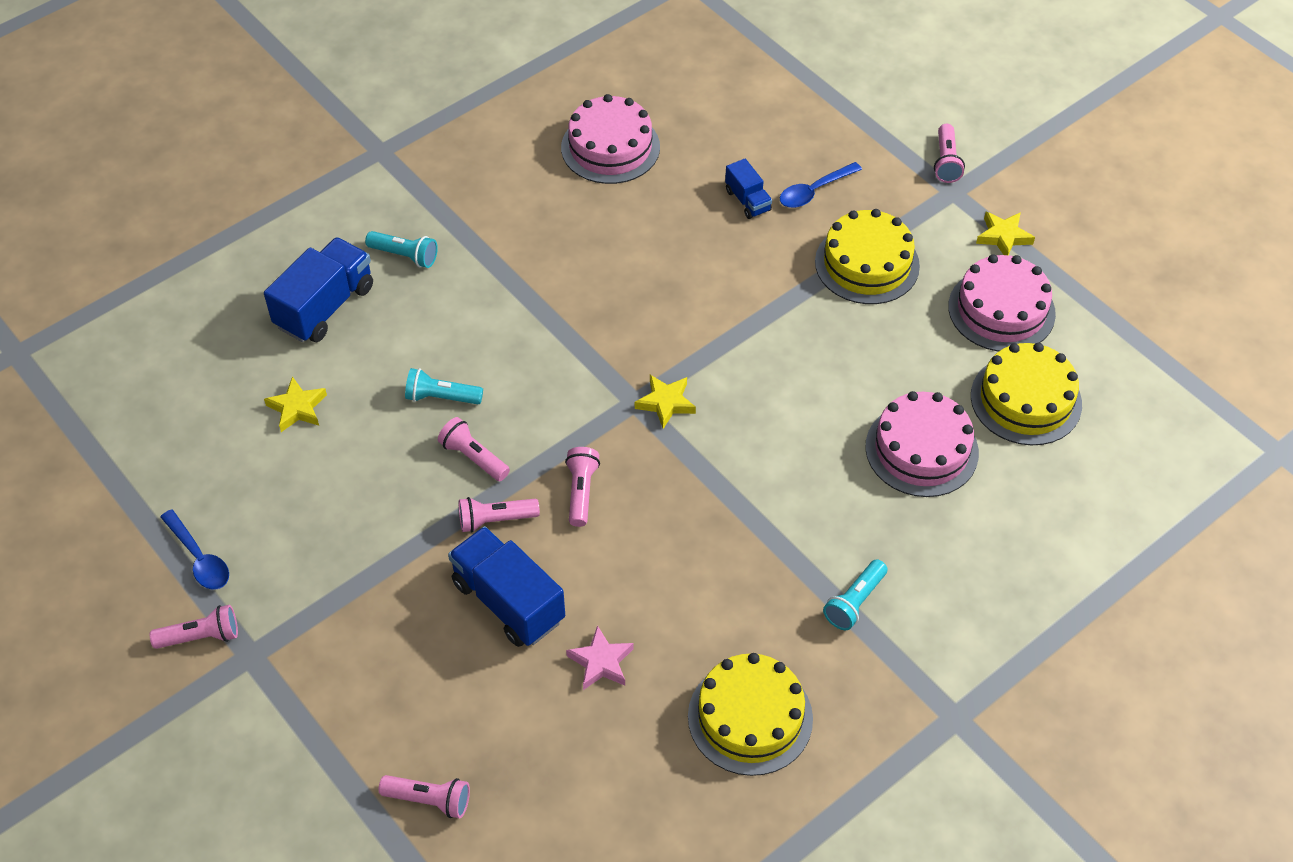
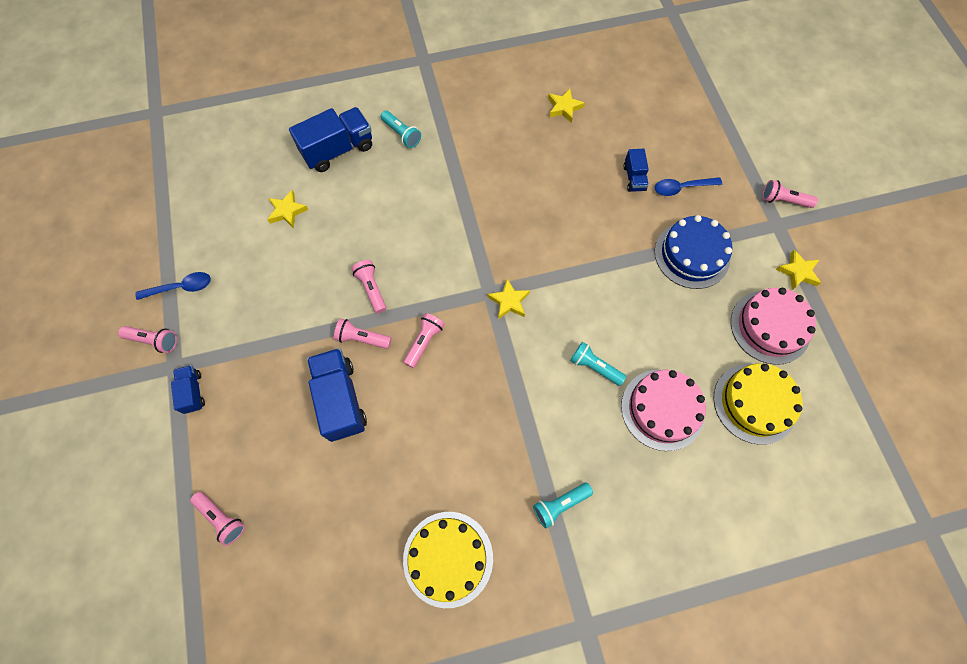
camera: 25 degrees right, 15 degrees up
(199, 558) = (181, 287): blue spoon -> blue spoon turned 90 degrees counterclockwise
(297, 674) = (193, 392): none -> blue truck
(441, 397) = (374, 239): turquoise flashlight -> turquoise flashlight (594, 367)
(601, 662) = (374, 470): pink star -> none
(610, 147) = (564, 107): pink cake -> yellow star
(867, 264) = (692, 254): yellow cake -> blue cake
(946, 162) = (783, 200): pink flashlight -> pink flashlight turned 75 degrees clockwise

